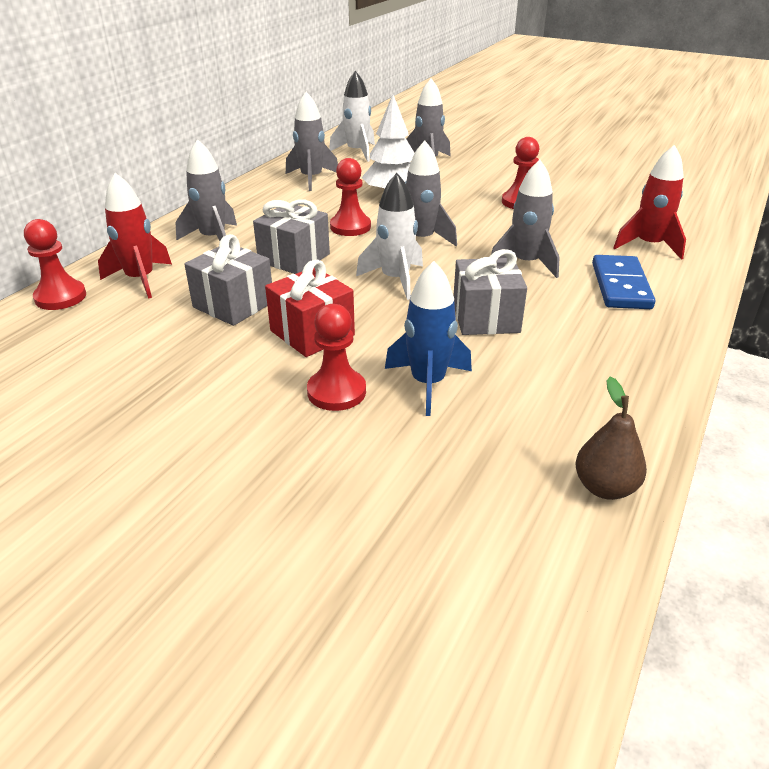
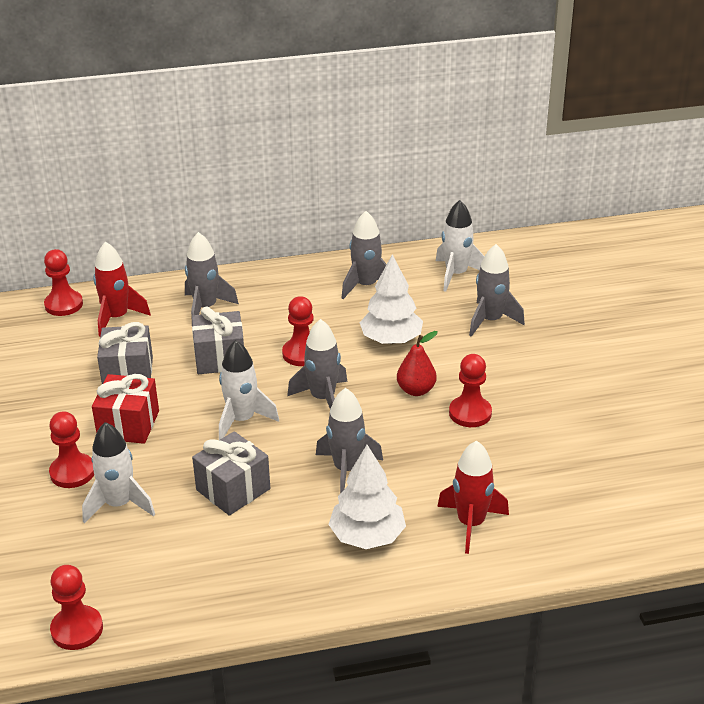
camera: 50 degrees right, 0 degrees up
(428, 383) = (119, 504): blue rocket -> white rocket
(466, 208) = (416, 390): none -> red pear
(604, 487) = (77, 629): brown pear -> red pawn
(621, 286) = (367, 536): blue domino -> white tree

